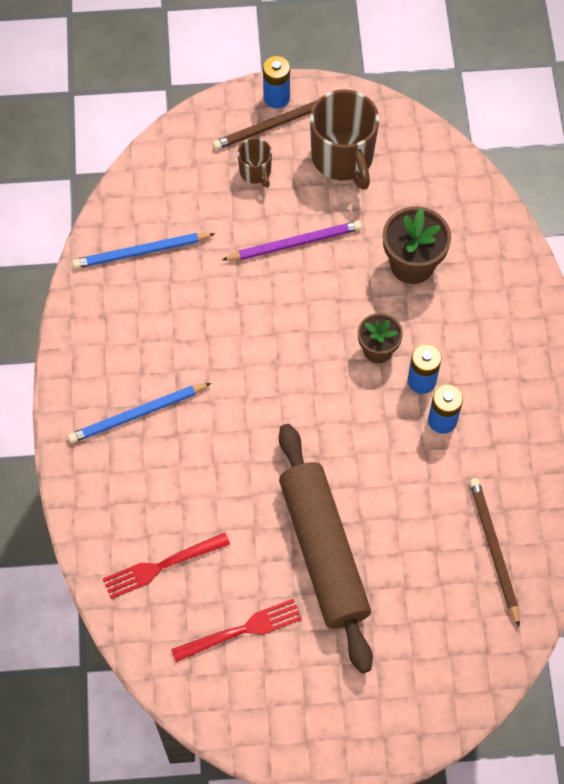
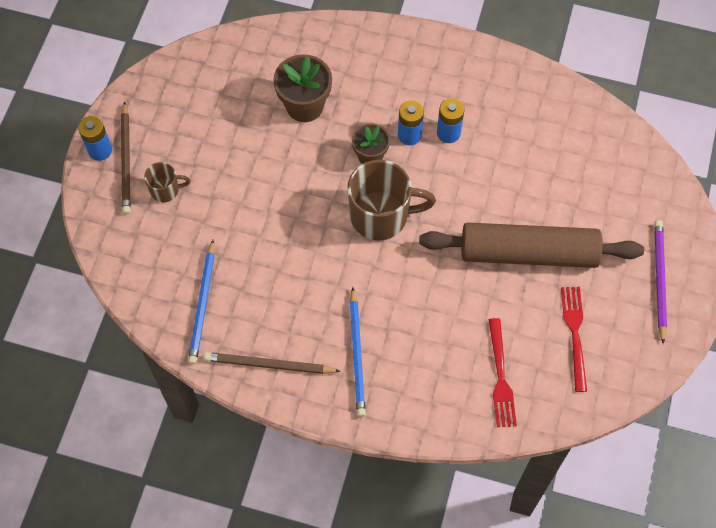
camera: 70 degrees left, 0 degrees up
(294, 243) = (247, 183): purple pencil -> purple pencil (659, 280)
(343, 158) = (183, 121): brown mug -> brown mug (381, 216)
(493, 550) = (566, 136): brown pencil -> brown pencil (269, 365)

